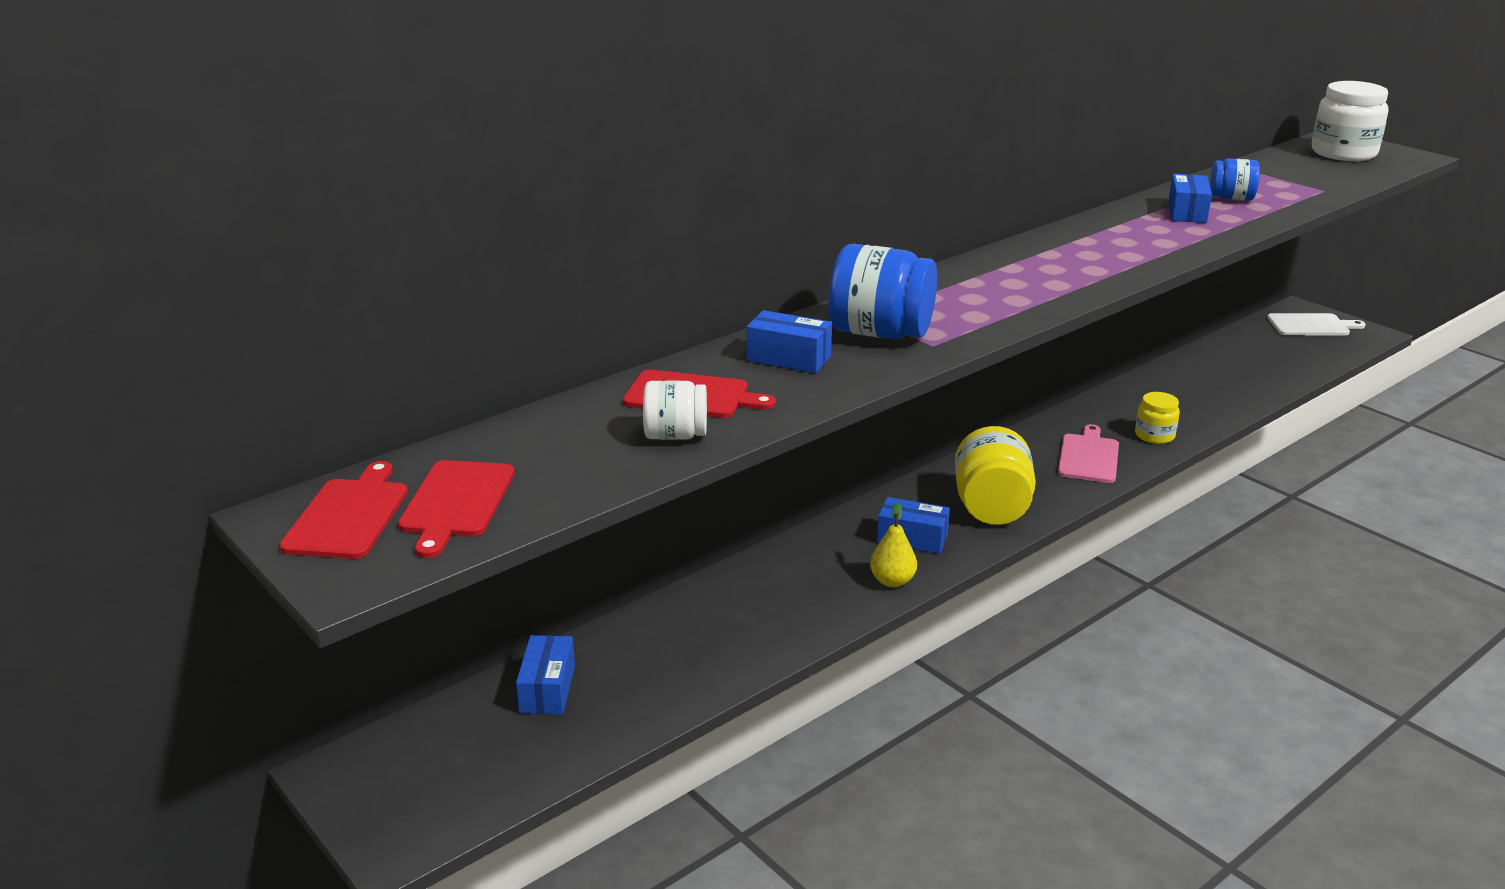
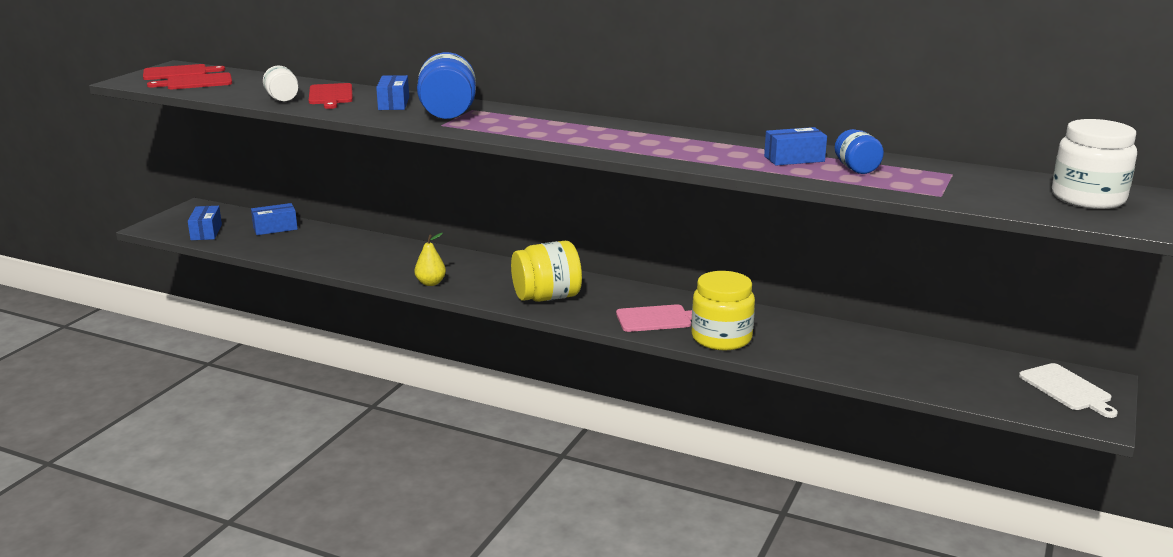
camera: 65 degrees right, 5 degrees down
(912, 539) = (485, 281): blue box -> blue box (206, 232)
(1154, 435) = (721, 338): yellow jar -> yellow jar, size x1.75

